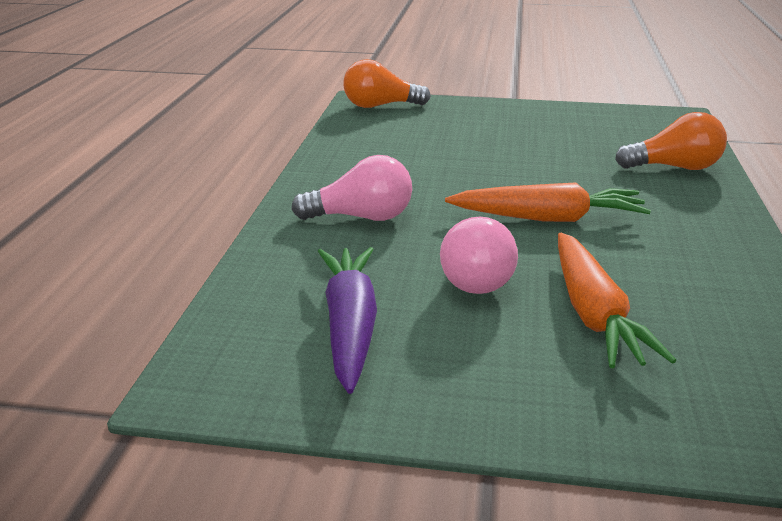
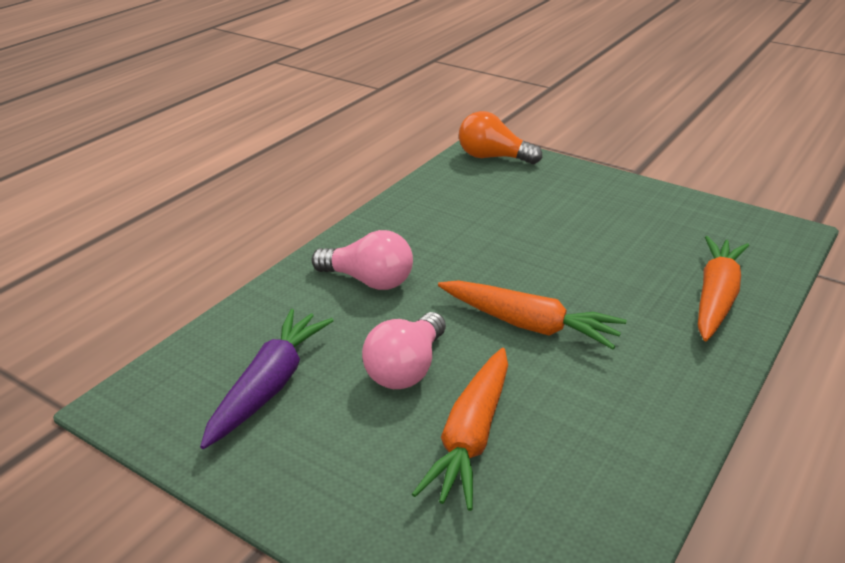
camera: 25 degrees right, 5 degrees up
(674, 167) = (716, 297): orange light bulb -> orange carrot

